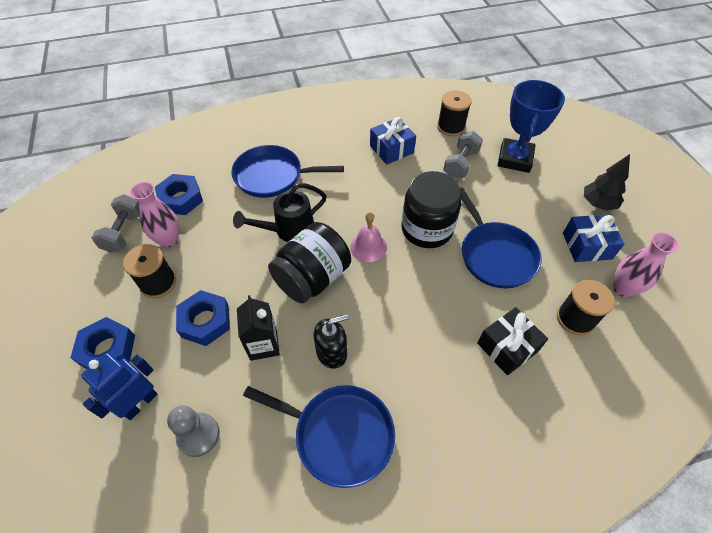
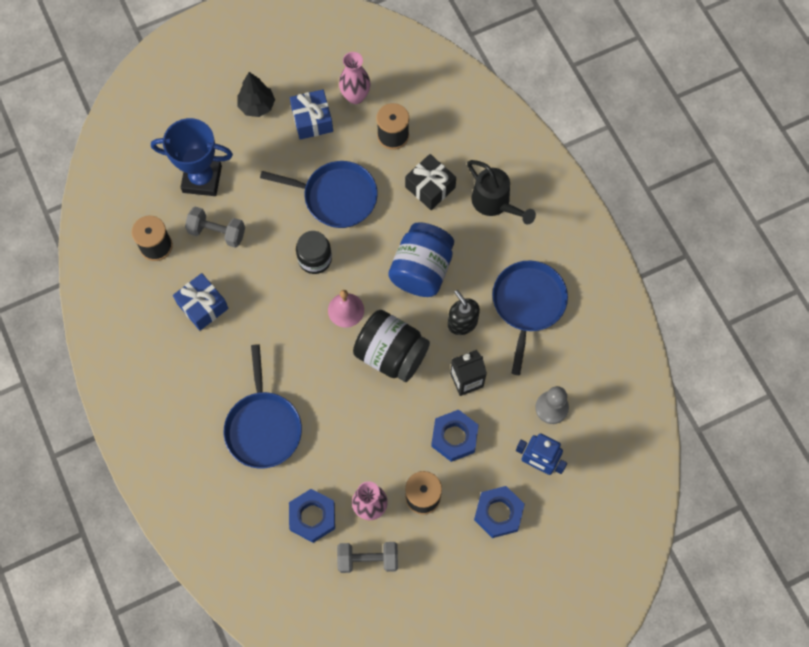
camera: 100 degrees left, 15 degrees up
(289, 230) = (337, 390): black watering can -> black watering can (495, 203)
(402, 321) = (421, 270): none -> blue jar
(426, 229) = (315, 259): black jar -> black jar, size x0.65
(495, 255) = (336, 197): blue pan -> blue pan turned 45 degrees clockwise

